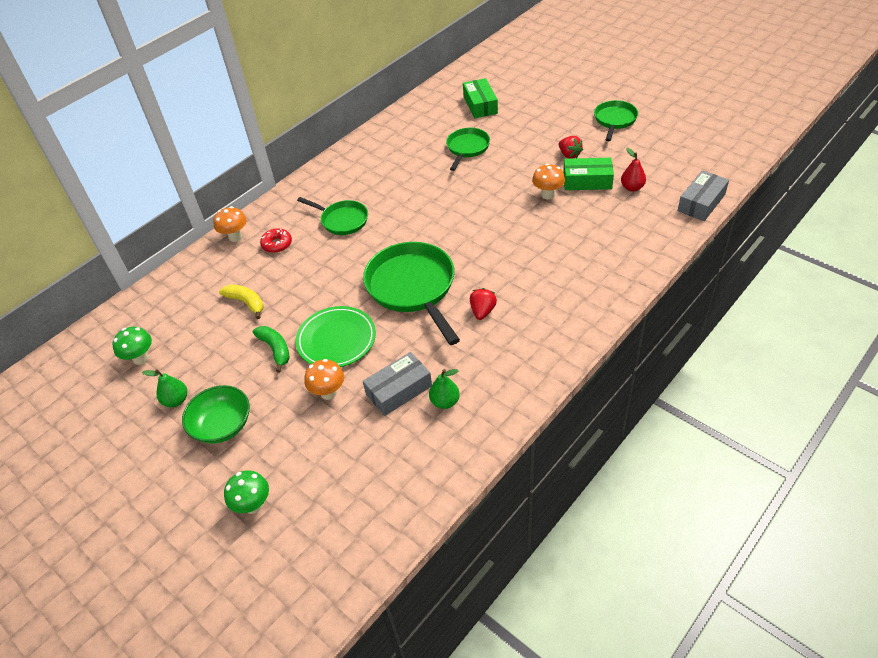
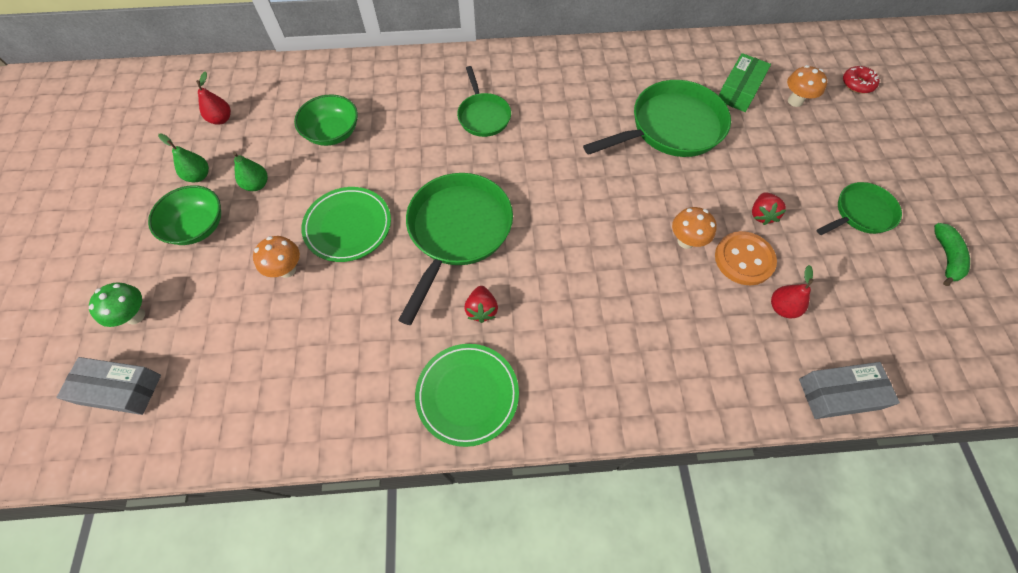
camera: 40 degrees right, 15 degrees up
(140, 358) = (221, 119): green mushroom -> red pear
(235, 237) = (394, 66): orange mushroom -> orange mushroom (795, 101)
(246, 302) = (332, 133): yellow banana -> green bowl
(275, 349) = (301, 194): green banana -> green banana (946, 257)
(277, 244) = (412, 97): red donut -> red donut (857, 84)
(399, 390) = (332, 319): grey box -> grey box (120, 389)
(445, 402) = (349, 367): green pear -> green pear (257, 185)
(467, 148) = (670, 128): green pan -> green pan, size x1.75
(482, 311) = (481, 310): red strawberry -> red strawberry turned 120 degrees clockwise
(531, 354) = (467, 394): none -> green plate
(587, 181) = (744, 259): green box -> orange button

